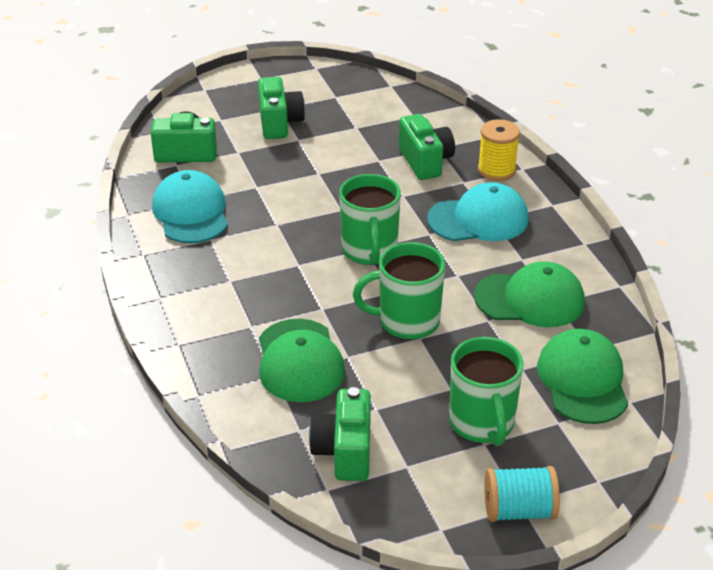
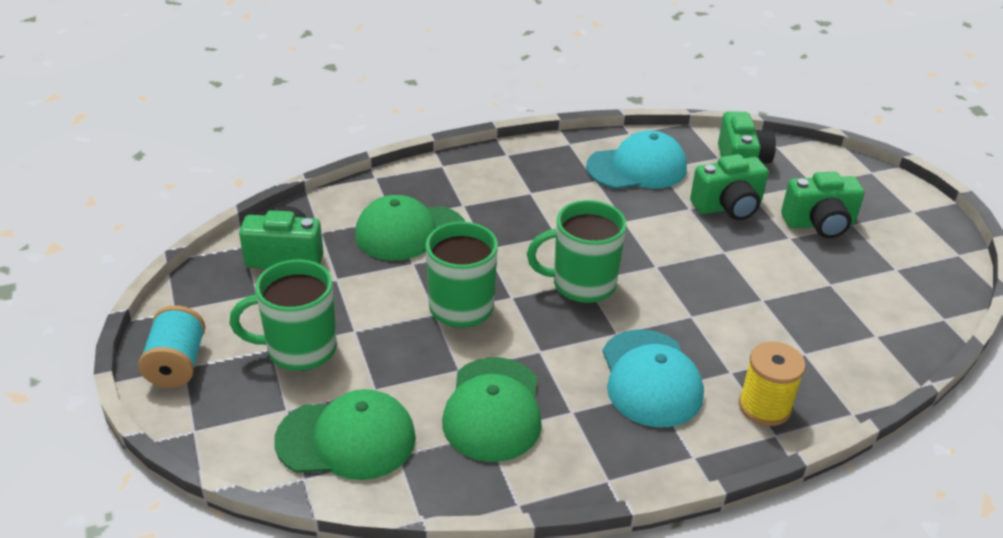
camera: 90 degrees right, 0 degrees up
(425, 162) = (768, 340): green camera -> green camera (728, 207)

